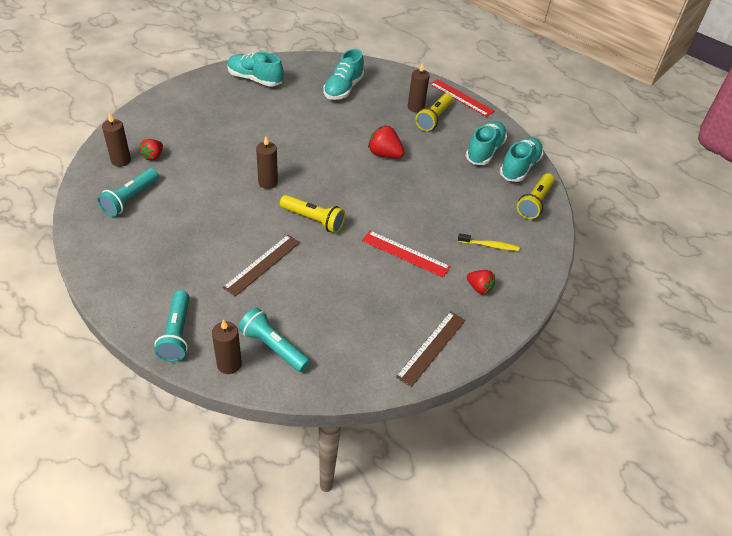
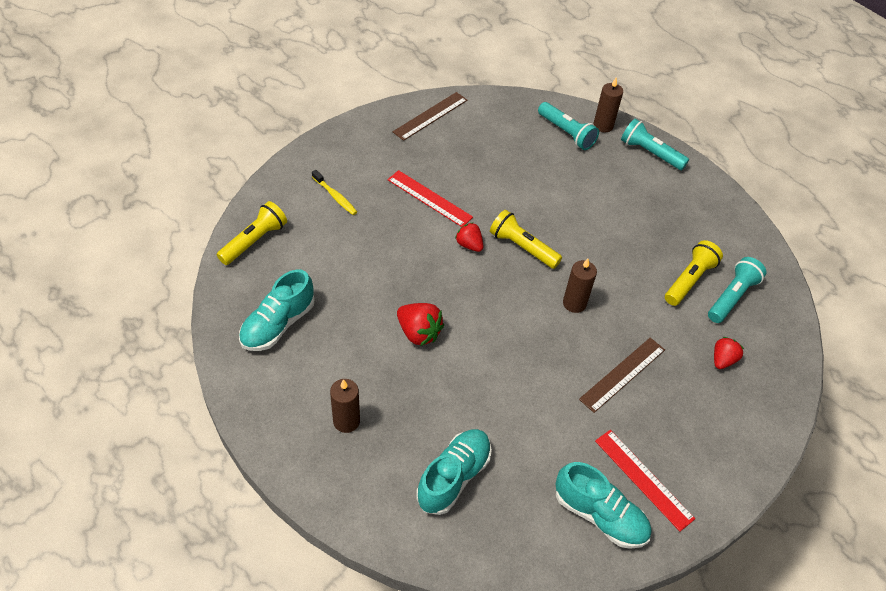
camera: 170 degrees left, 5 degrees up
(121, 160) = (761, 356): brown candle -> none
(177, 333) = (650, 153): turquoise flashlight -> turquoise flashlight turned 60 degrees counterclockwise
(262, 264) = (578, 204): brown ruler -> brown ruler (622, 374)
(434, 118) = (326, 395): yellow flashlight -> yellow flashlight (689, 280)
(461, 97) = (263, 438): red ruler -> red ruler (643, 479)
(479, 288) = (366, 157): red strawberry -> red strawberry (469, 245)
(489, 245) = (335, 196): yellow toothbrush -> yellow toothbrush turned 150 degrees counterclockwise
(519, 167) = (244, 292): turquoise shoe -> none

